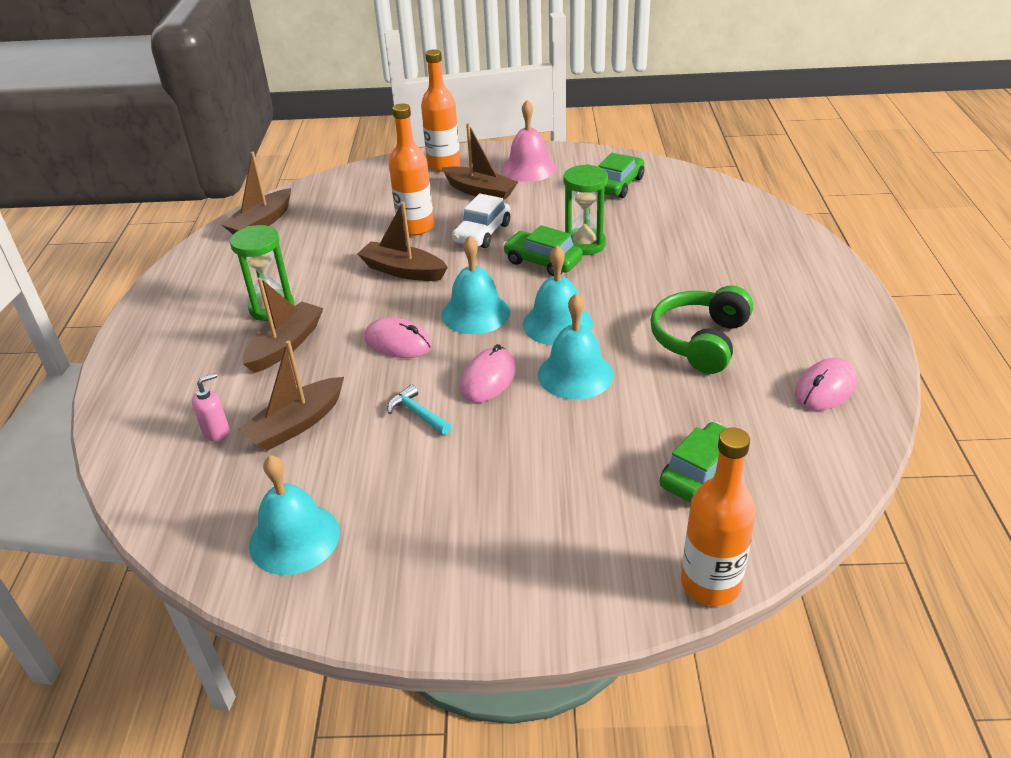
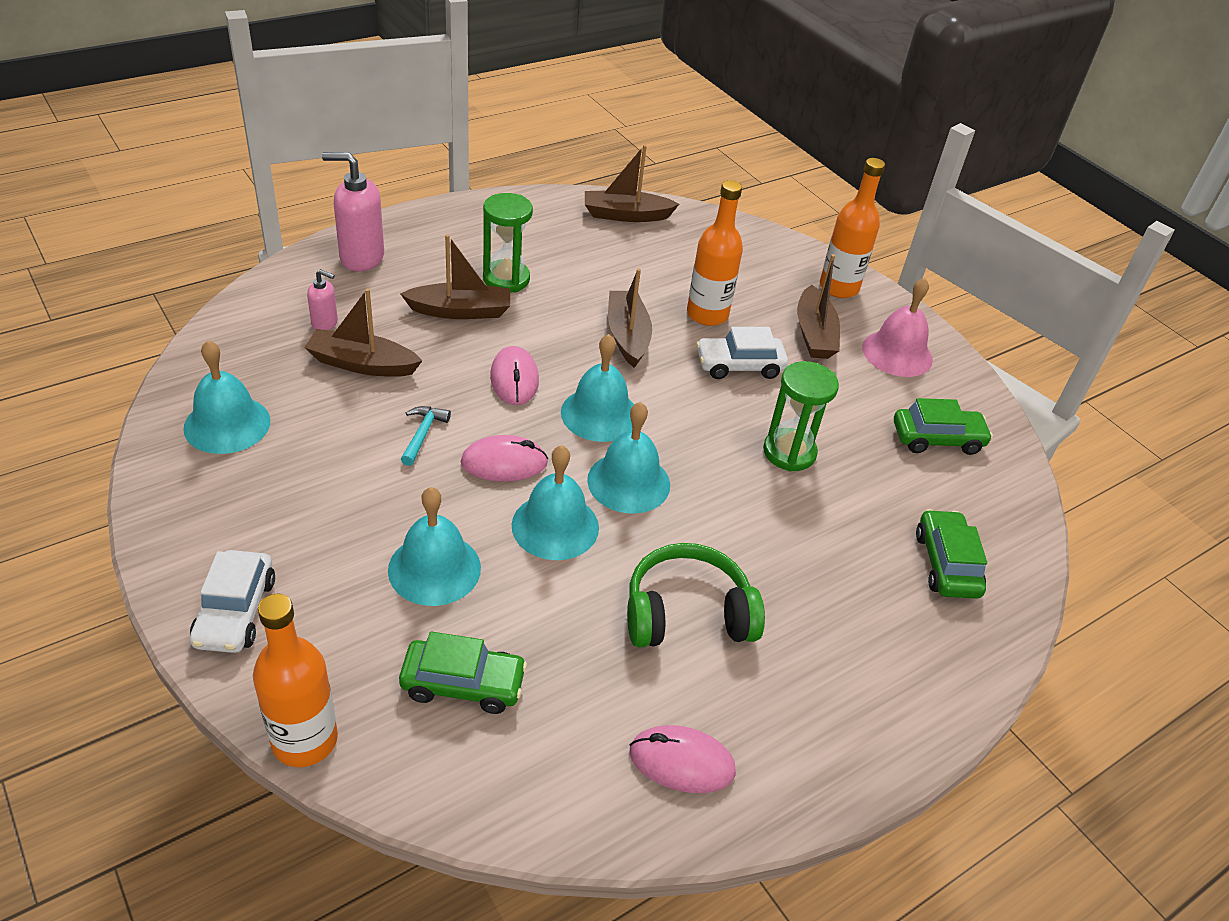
camera: 50 degrees right, 5 degrees up
(148, 382) = (361, 258): none -> pink soap dispenser
(542, 262) = (727, 431): green car -> green car (946, 564)
(542, 593) = (235, 612): none -> white car
(575, 453) = (434, 568): none -> turquoise bell

